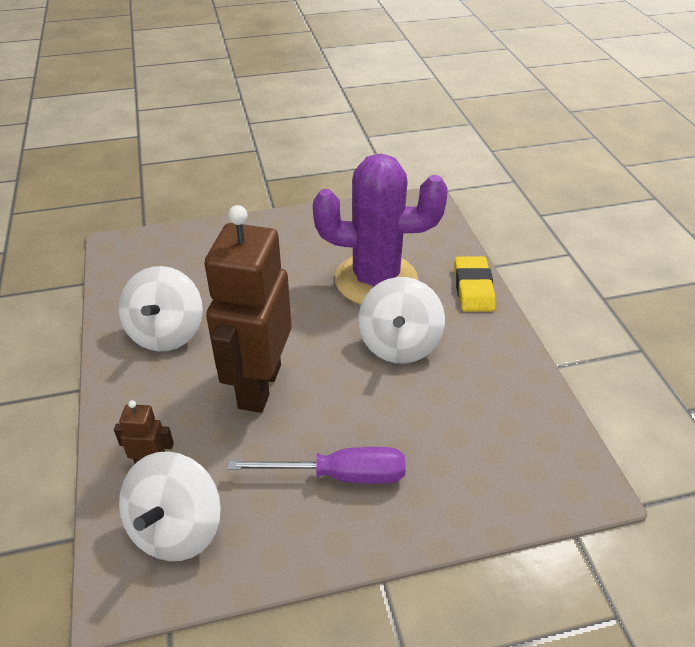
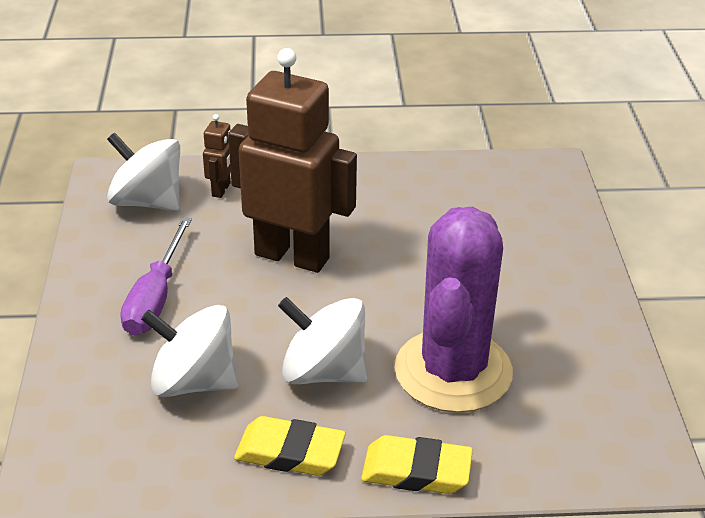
camera: 100 degrees right, 5 degrees down
(166, 332) = (392, 199): white spinning top -> white spinning top (194, 382)
(485, 349) = (290, 452): none -> yellow eraser

